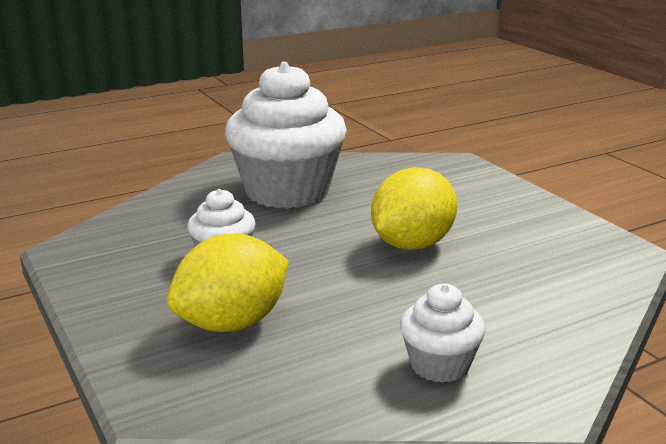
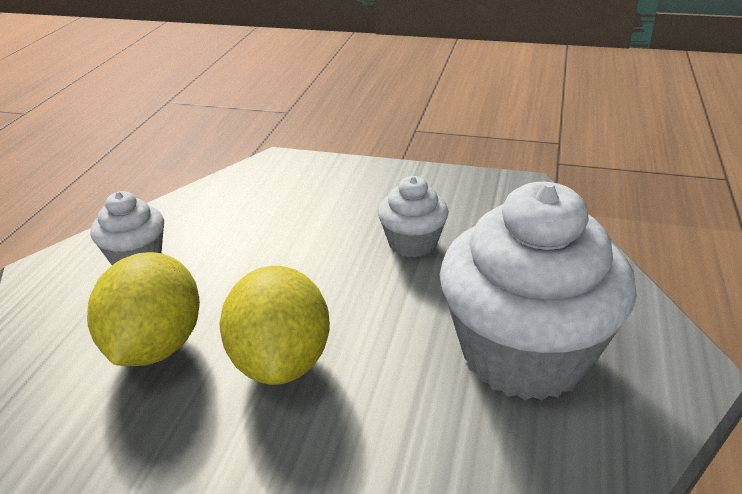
camera: 135 degrees right, 10 degrees up
(232, 323) = (312, 208): yellow lemon -> yellow lemon (155, 346)

